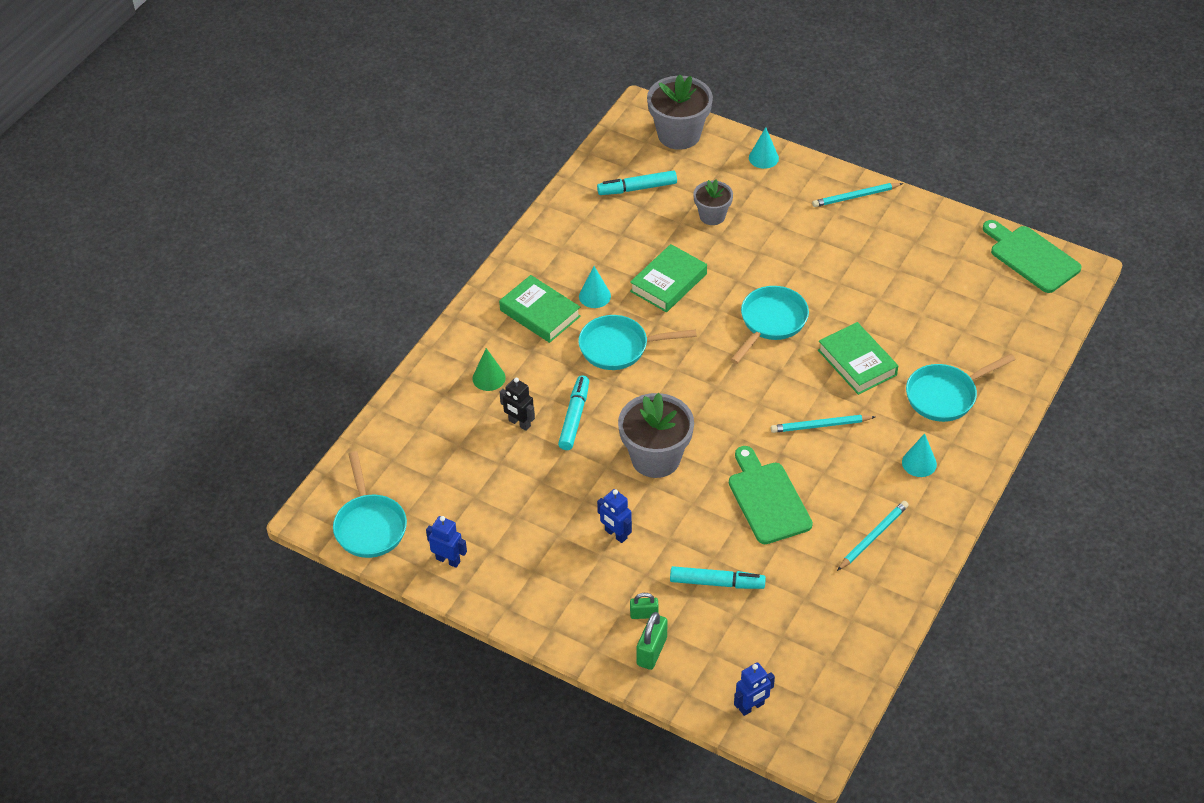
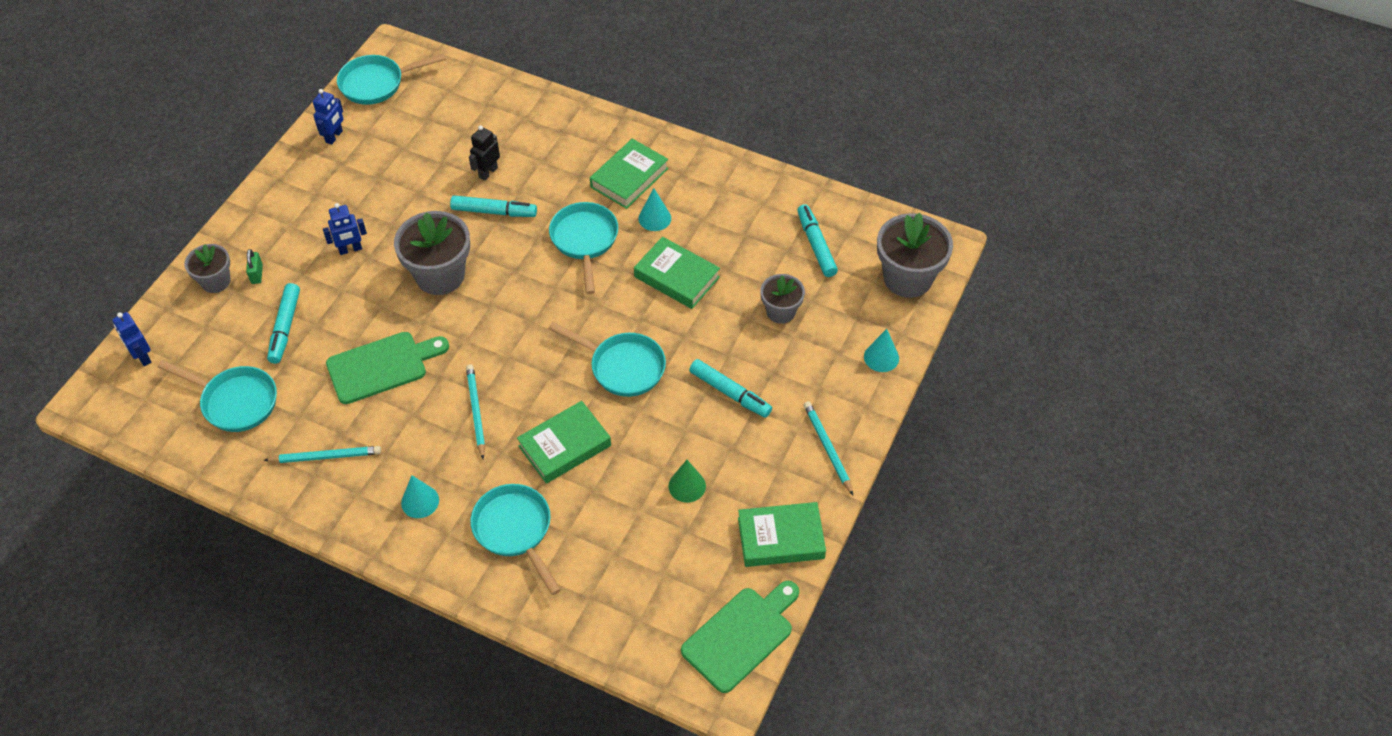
camera: 85 degrees right, 5 degrees up
(489, 378) = (545, 147): green cone -> green cone (687, 486)
(615, 534) = (350, 249): blue robot -> blue robot turned 150 degrees counterclockwise
(651, 651) = (216, 281): green padlock -> grey flower pot
(800, 253) = (730, 393): none -> turquoise marker
(809, 617) = (235, 401): none -> turquoise pan
(873, 537) = (325, 457): turquoise pencil -> turquoise pencil turned 45 degrees counterclockwise
(942, 229) = (781, 538): none -> green book

